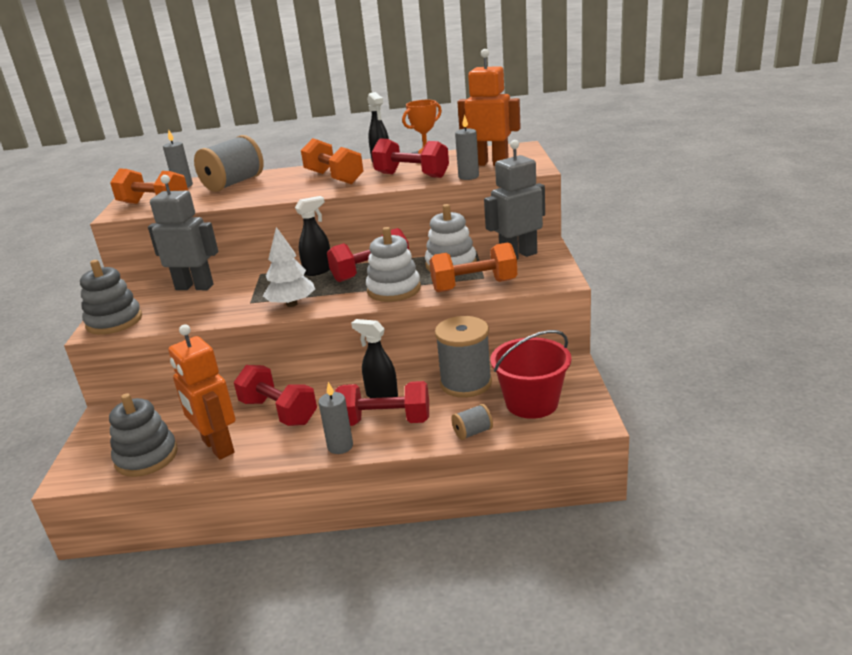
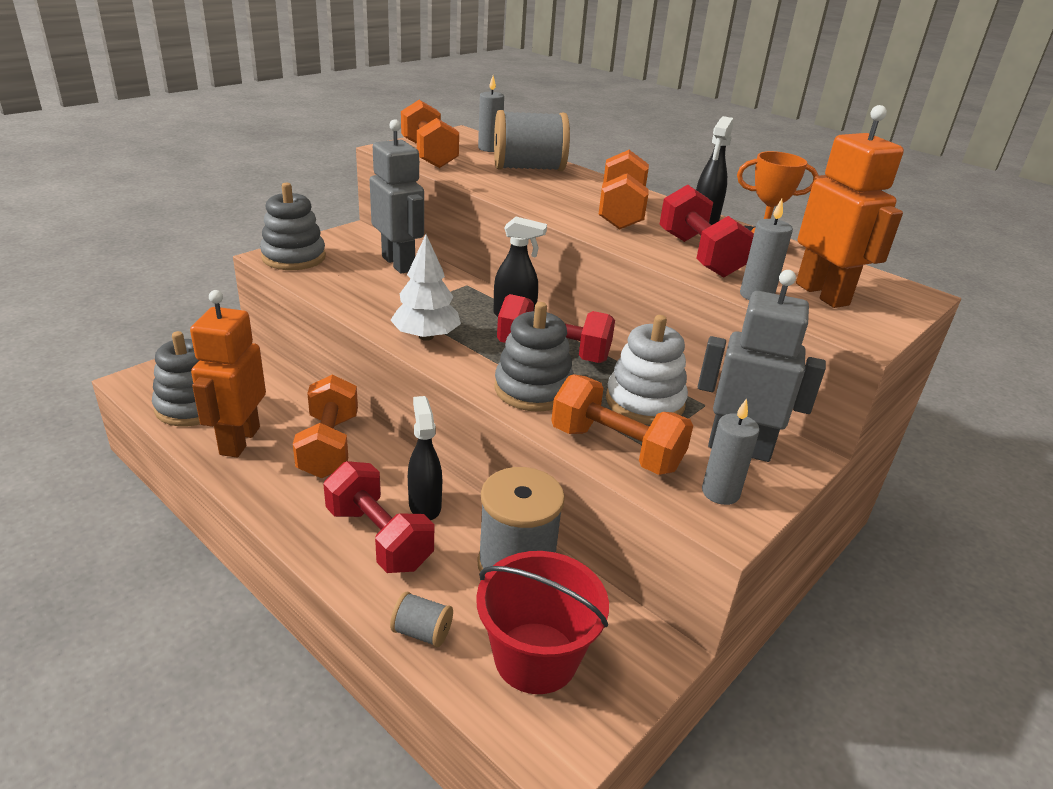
camera: 40 degrees right, 5 degrees up
(278, 412) = (329, 446): red dumbbell -> orange dumbbell
(340, 446) = (305, 529): grey candle -> grey candle (720, 492)
(394, 289) = (533, 389): white stacking toy -> grey stacking toy

